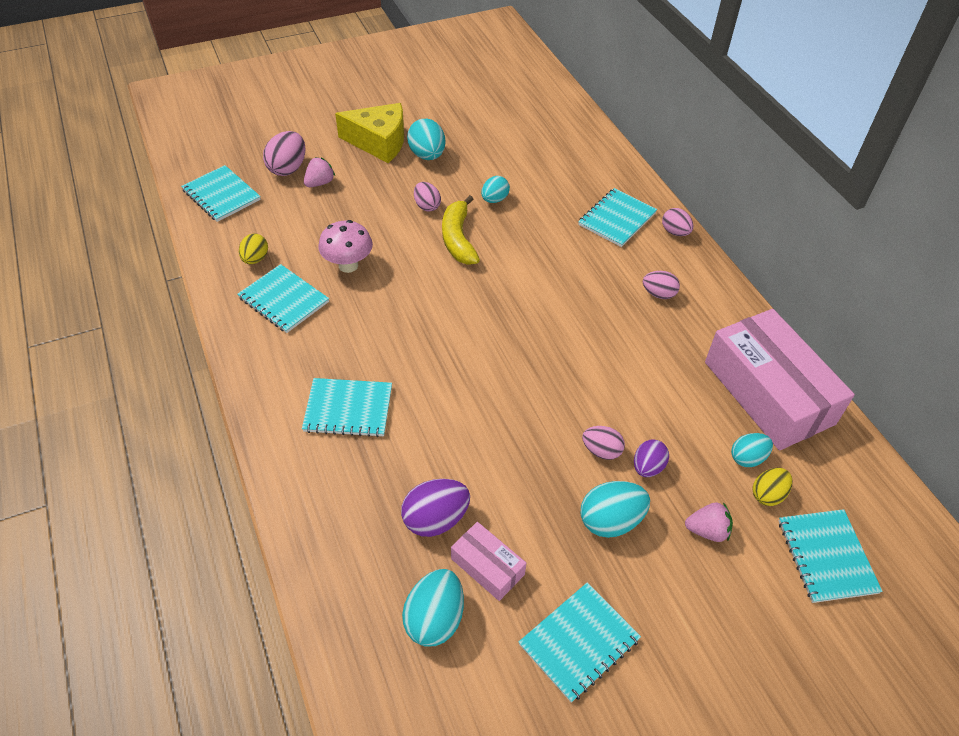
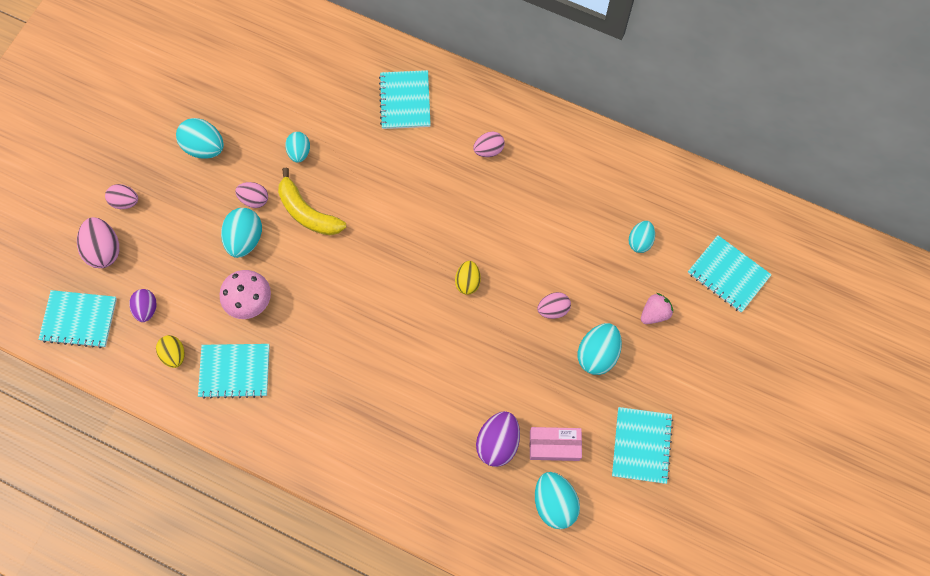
camera: 40 degrees left, 20 degrees up
(320, 183) = (147, 244): pink strawberry -> none
(348, 409) = (369, 416): turquoise notebook -> none
(379, 142) = (151, 164): yellow cheese -> none
(391, 225) = (245, 239): none -> turquoise egg
(647, 467) = (589, 298): purple egg -> purple egg (147, 309)
(675, 232) = (455, 81): pink egg -> pink egg (125, 202)
(767, 494) = (669, 258): yellow egg -> yellow egg (467, 282)
(768, 392) = (616, 179): pink box -> none

